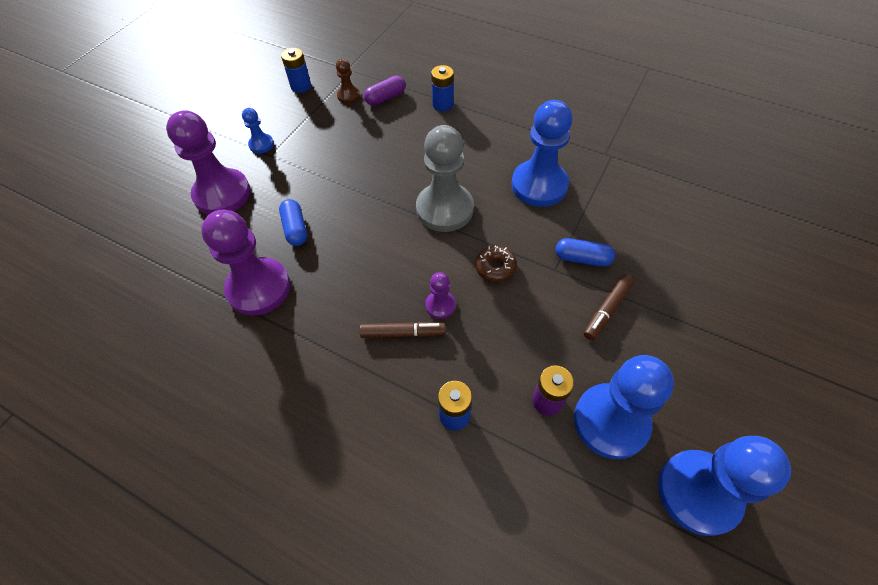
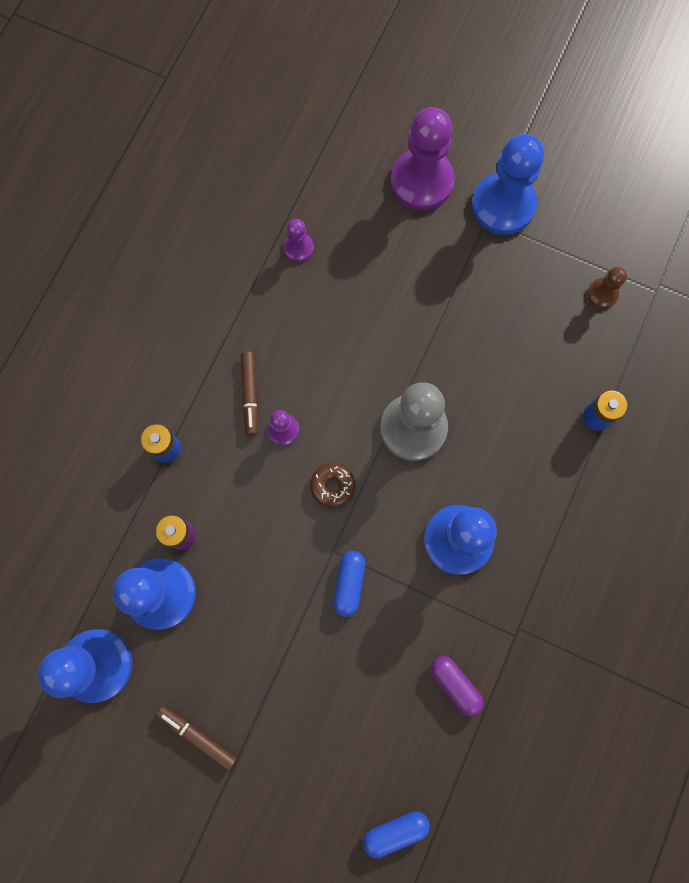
camera: 85 degrees right, 20 degrees up
(259, 288) = (298, 248): purple pawn -> purple pawn, size x0.47
(261, 144) = (503, 205): blue pawn -> blue pawn, size x2.13
(295, 229) = (376, 269): blue capsule -> blue capsule (395, 830)
(301, 86) = (616, 230): blue battery -> none
(385, 98) = (603, 341): purple capsule -> purple capsule (455, 684)
(607, 310) = (282, 604): brown marker -> brown marker (197, 737)

